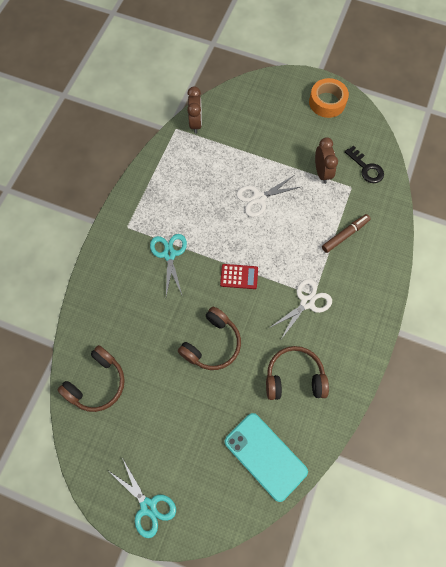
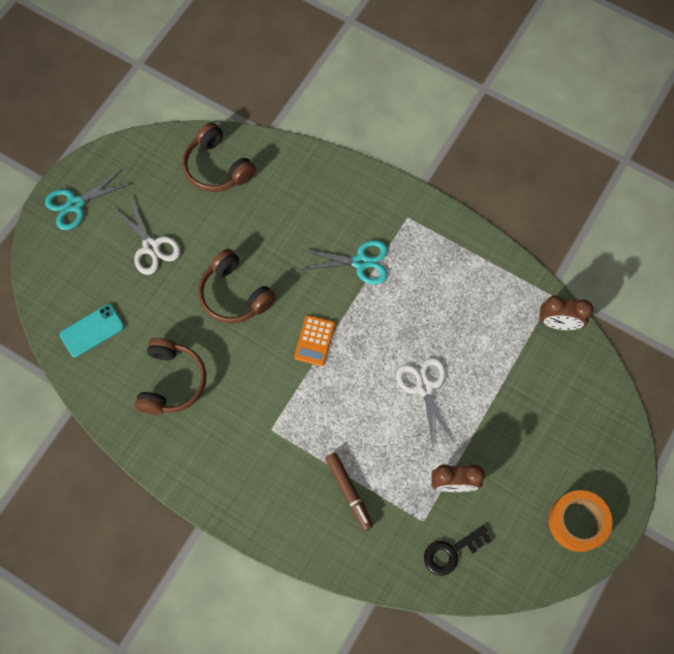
camera: 100 degrees right, 0 degrees up
(239, 276) = (314, 341): red calculator -> orange calculator
(265, 456) = (92, 330): turquoise phone -> turquoise phone, size x0.63
(307, 302) = (263, 418): white scissors -> white scissors (151, 247)

